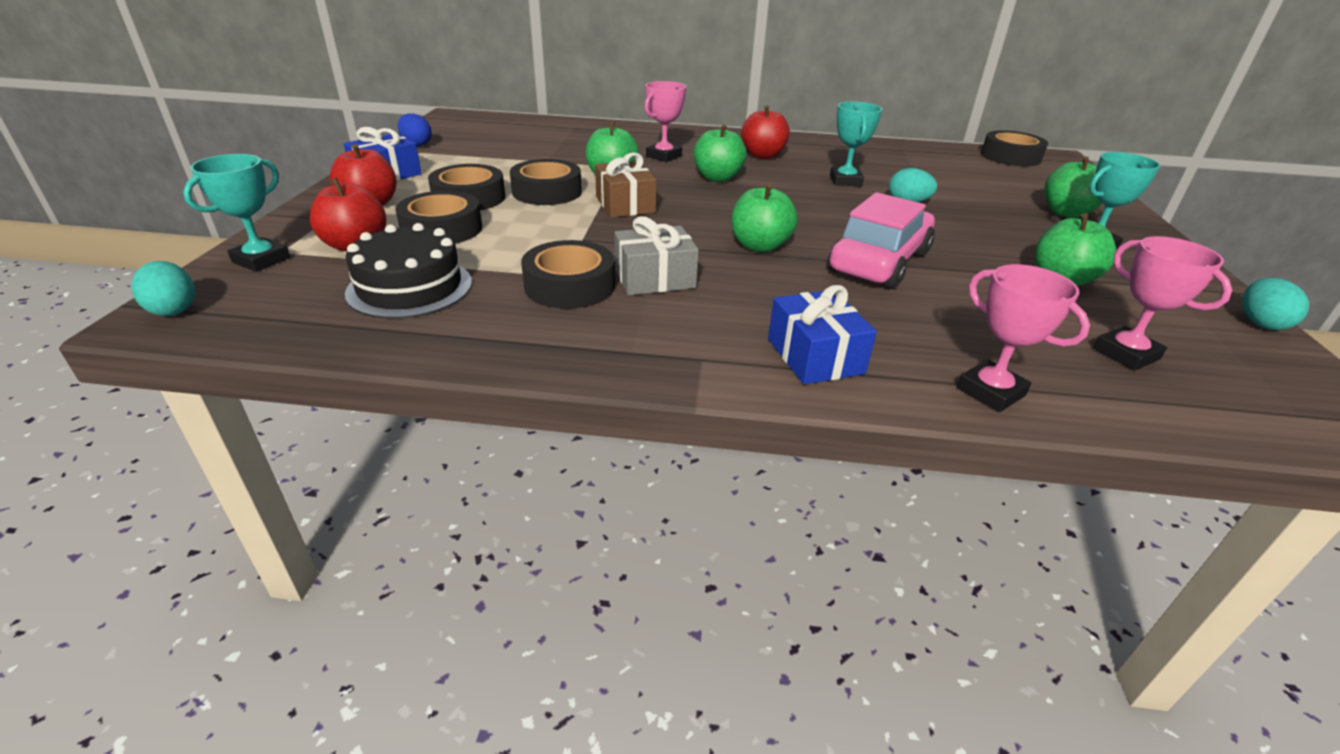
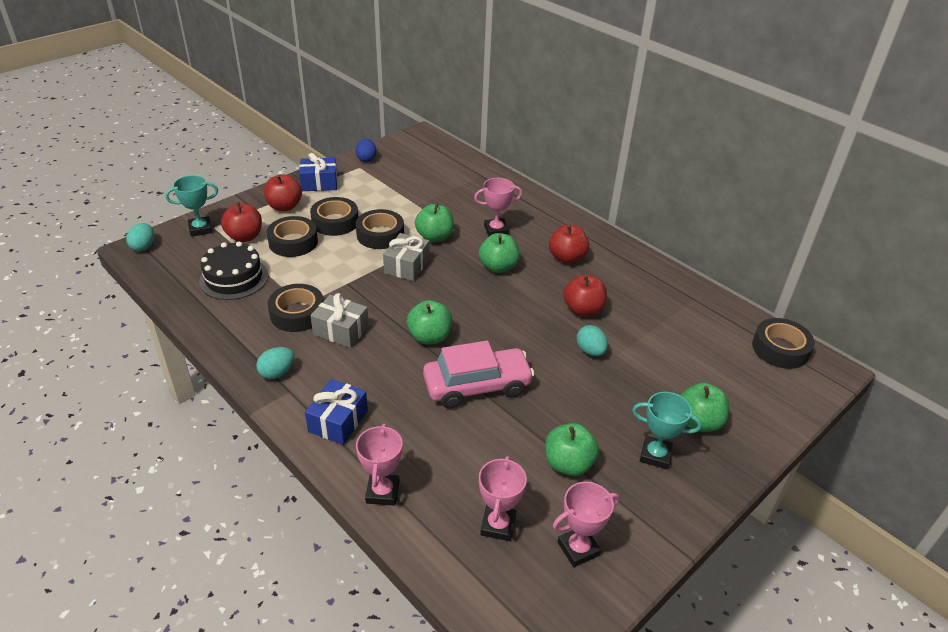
camera: 40 degrees right, 5 degrees up
(625, 205) = (407, 266): brown gift -> grey gift
(845, 181) = (583, 310): turquoise trophy -> red apple
(1202, 332) = (578, 549): none -> pink trophy
(1260, 323) = (635, 571): turquoise egg -> turquoise egg (277, 373)

